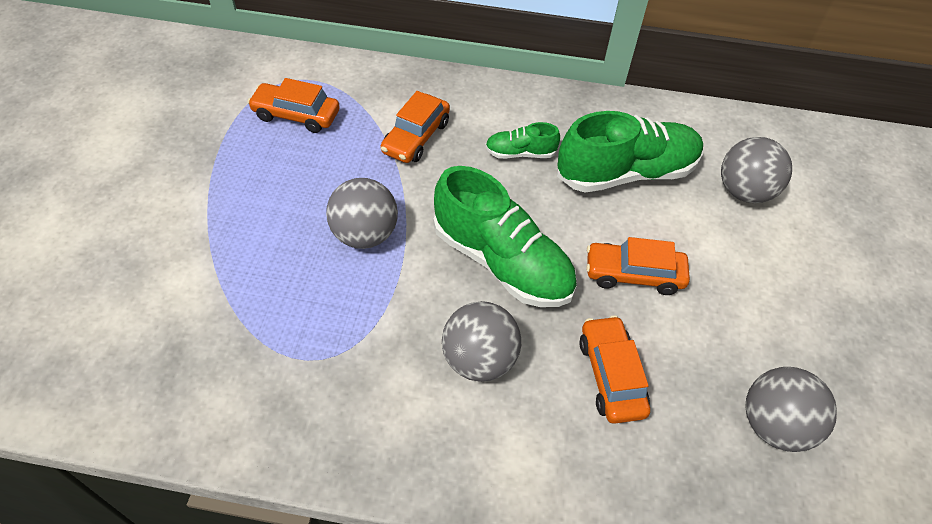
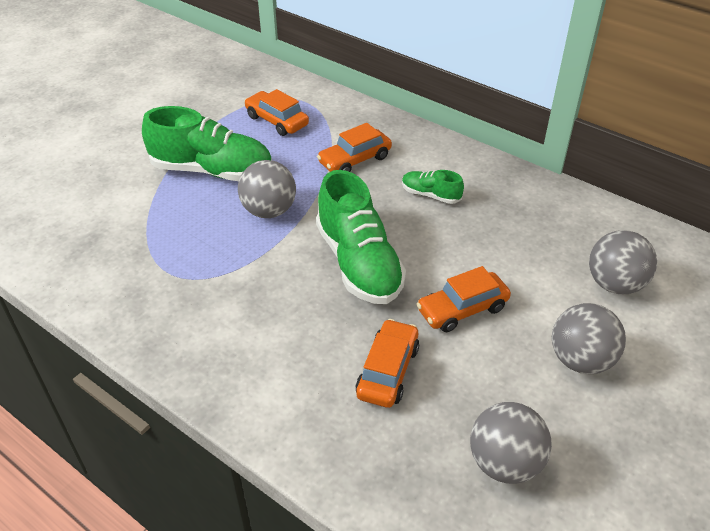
camera: 30 degrees right, 10 degrees down
(479, 359) = (292, 320): grey ball -> grey ball (580, 360)
(626, 173) = (512, 236): green shoe -> green shoe (212, 171)
(633, 274) = (462, 309): orange car -> orange car turned 60 degrees counterclockwise

